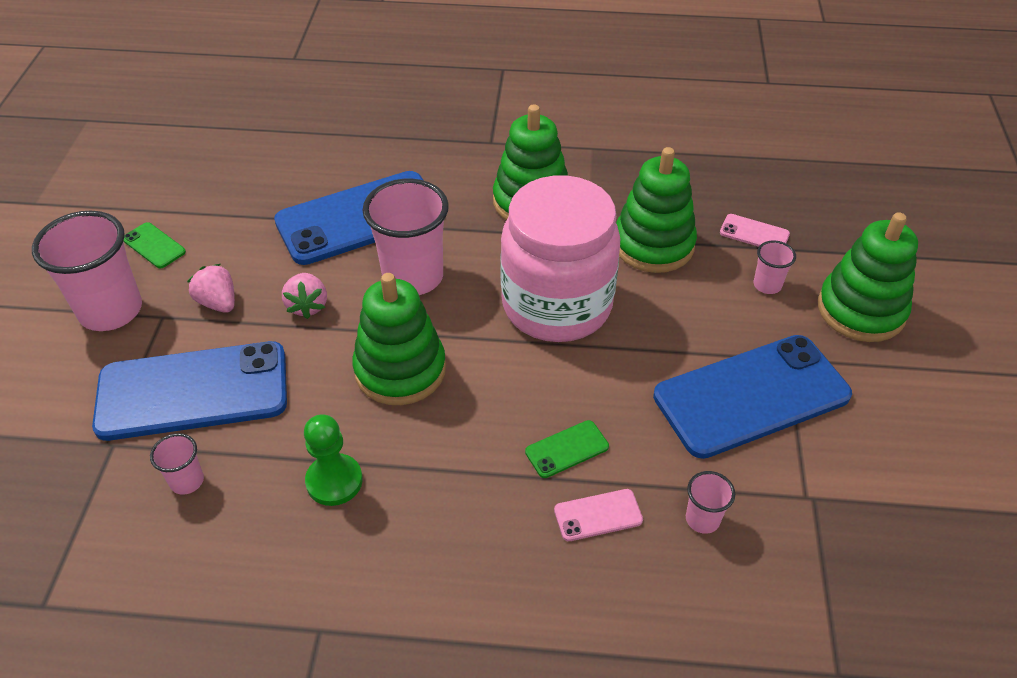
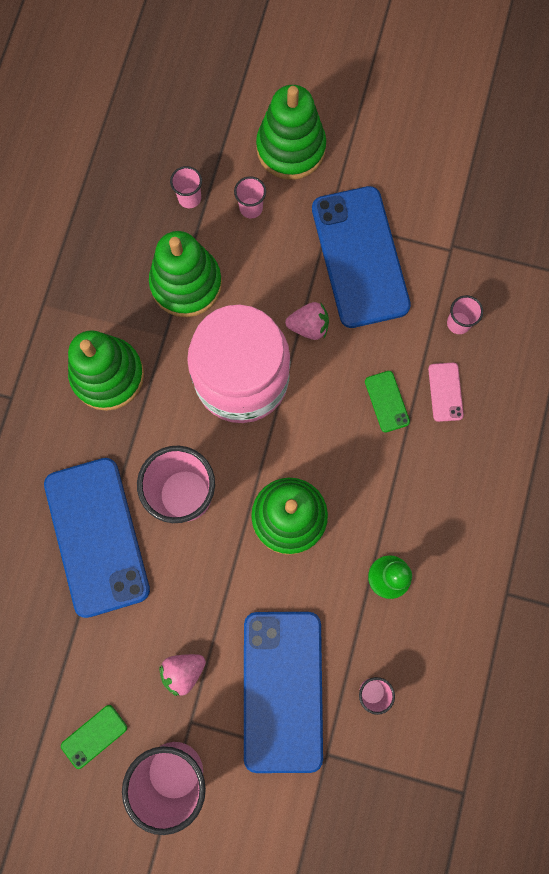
camera: 80 degrees left, 30 degrees up
(307, 306) = (202, 590): pink strawberry -> pink strawberry (308, 326)
(754, 233) = (189, 198): pink phone -> pink cup

